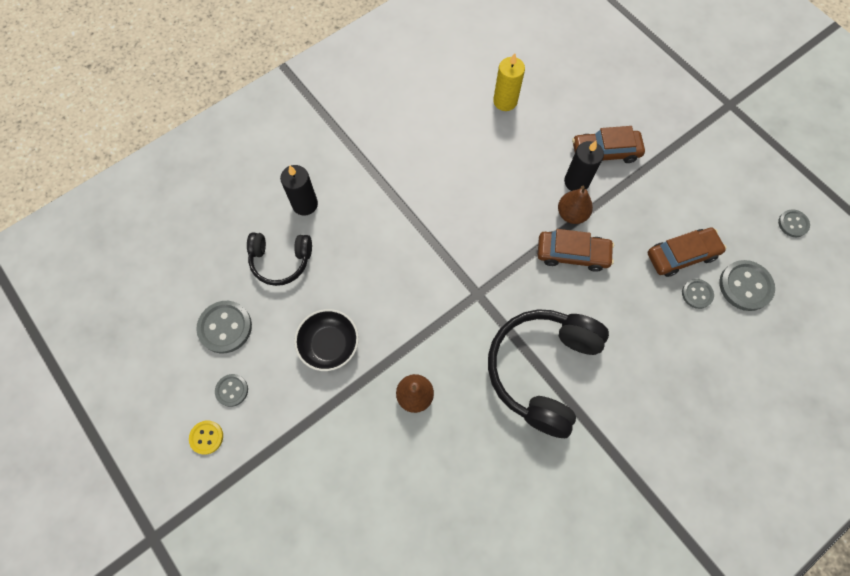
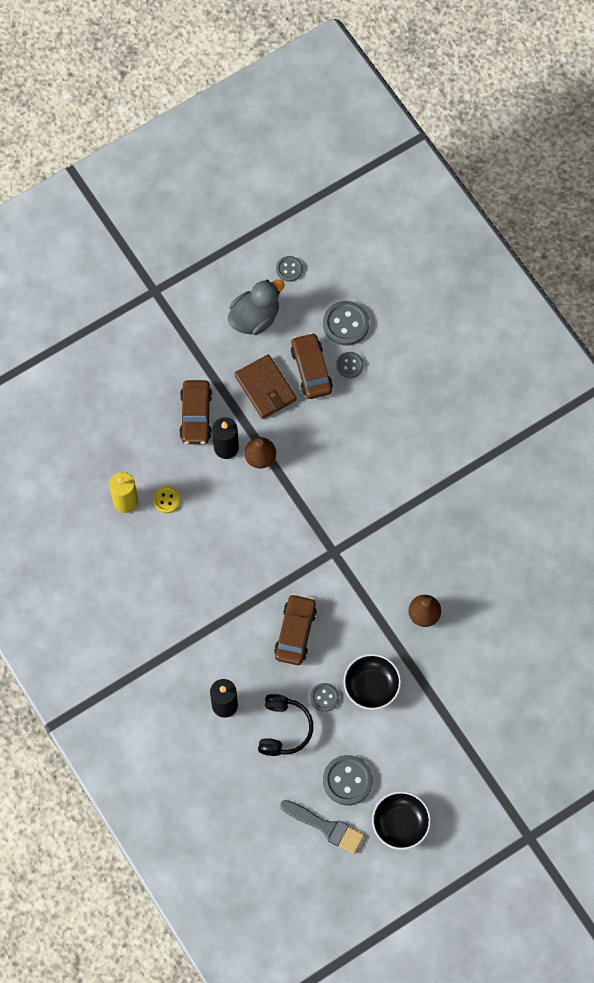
camera: 85 degrees left, 0 degrees up
(175, 386) = (400, 824): none -> black bowl
(176, 309) = (326, 827): none -> grey brush
(206, 437) = (448, 794): yellow button -> yellow button (166, 500)
(232, 390) = (407, 773): grey button -> grey button (324, 697)
(542, 370) = (409, 506): black headphones -> none
(572, 254) = (301, 463): brown car -> brown car (295, 632)
(649, 212) = (265, 388): none -> brown wallet
(726, 195) = (255, 318): none -> grey duck

